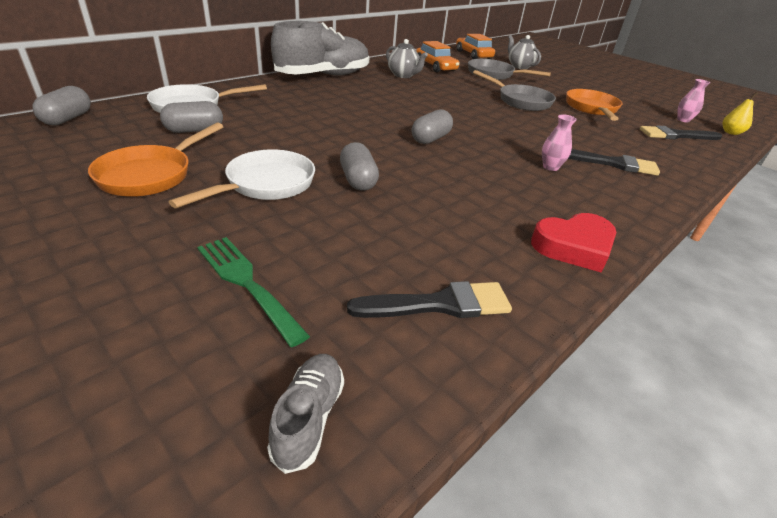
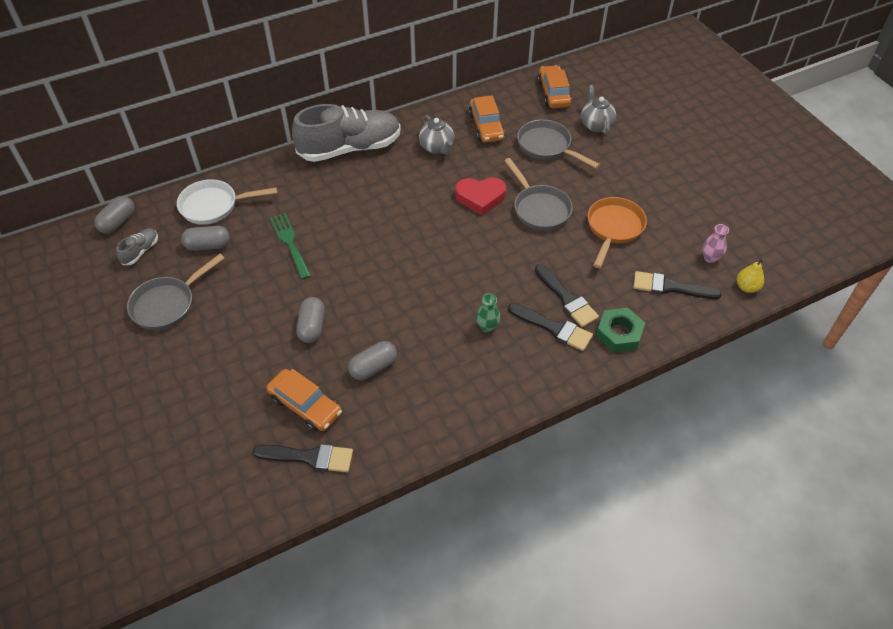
camera: 20 degrees right, 15 degrees up
(151, 175) = (167, 304): orange pan -> grey pan
(246, 283) = (204, 420): green fork -> green fork (290, 243)
(265, 185) = (242, 325): white pan -> none
(309, 417) = (210, 513): grey shoe -> grey shoe (141, 251)
(395, 248) = (305, 405): none -> orange car
(430, 139) = (401, 273): grey capsule -> grey capsule (373, 367)
(550, 167) = (487, 327): pink vase -> green vase
(574, 247) = (434, 424): red heart -> red heart (480, 197)
(601, 145) = (566, 298): none -> black brush
(673, 163) = (619, 333): none -> green nut

